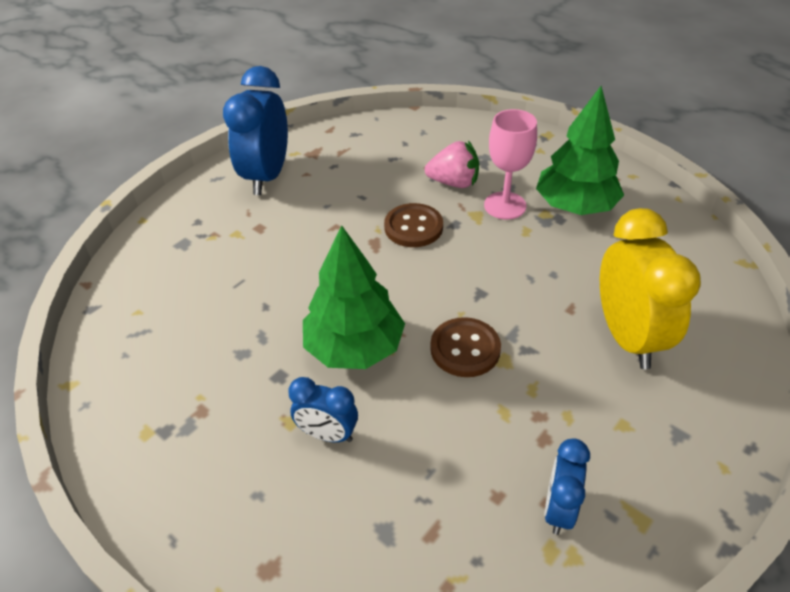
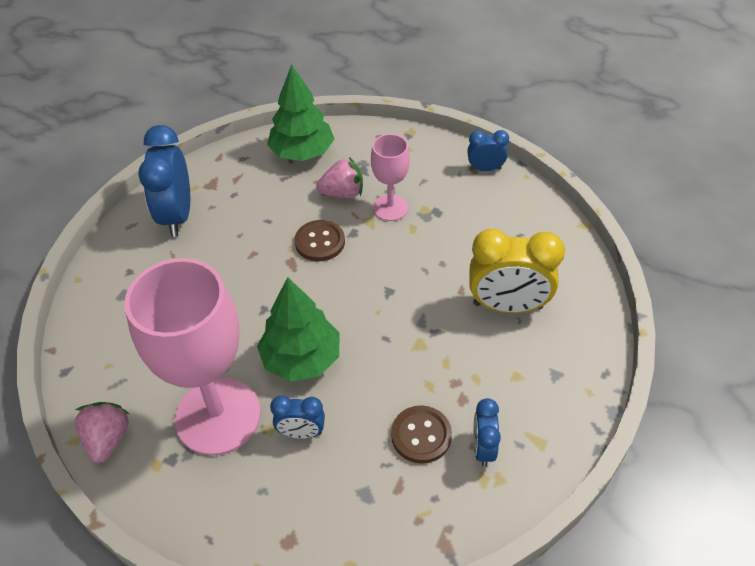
camera: 15 degrees left, 5 degrees up
(104, 391) = (108, 439): none -> pink strawberry
(236, 393) = (218, 416): none -> pink goblet
(465, 349) = (388, 341): brown button -> brown button (421, 435)
(575, 206) = (447, 198): green tree -> green tree (302, 152)
(627, 337) = (507, 306): yellow clock -> yellow clock turned 120 degrees clockwise
(628, 183) = (485, 169): none -> blue clock

